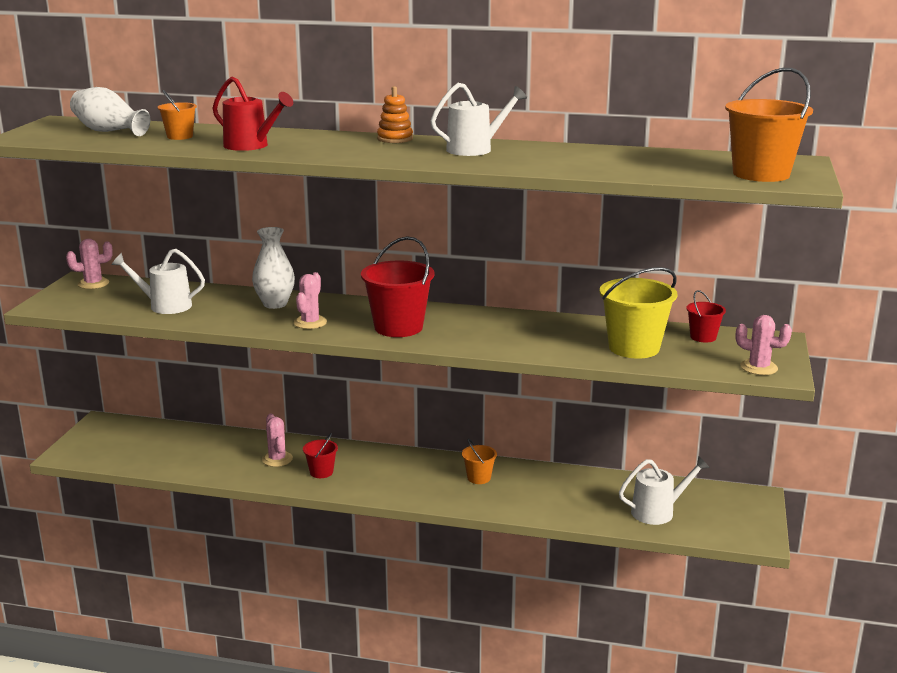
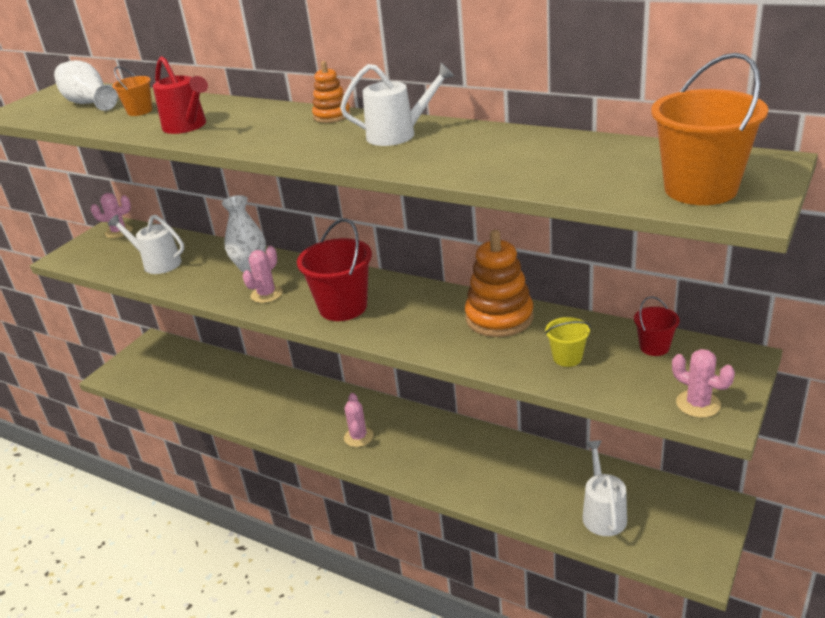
camera: 20 degrees right, 10 degrees up
(277, 459) = (271, 399): pink cactus -> pink cactus (358, 437)
(321, 472) = (301, 419): red bucket -> none
(479, 478) = (440, 444): orange bucket -> none
(556, 326) = (499, 318): none -> orange stacking toy
(634, 348) = (567, 358): yellow bucket -> yellow bucket, size x0.52
(658, 512) = (602, 513): white watering can -> white watering can turned 90 degrees counterclockwise

